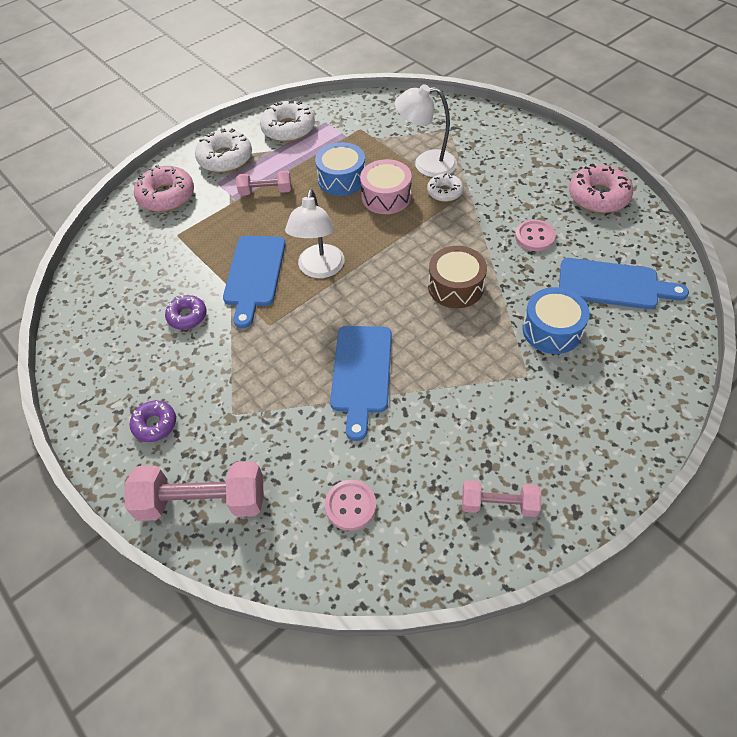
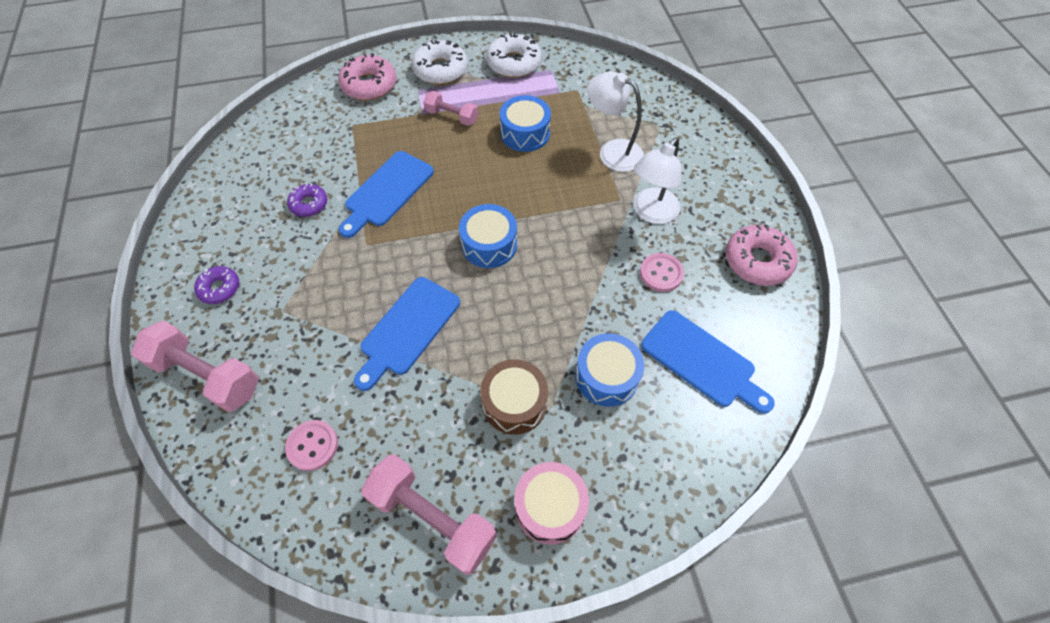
camera: 25 degrees right, 5 degrees up
(319, 269) = (443, 212): white lamp -> white lamp (651, 213)
(379, 276) = (489, 244): none -> blue drum
(386, 197) = (551, 168): pink drum -> pink drum (550, 507)
(445, 192) = (609, 188): white donut -> none
(455, 286) = (549, 287): brown drum -> brown drum (514, 403)
(499, 504) = (432, 518): pink dumbbell -> pink dumbbell, size x1.72

